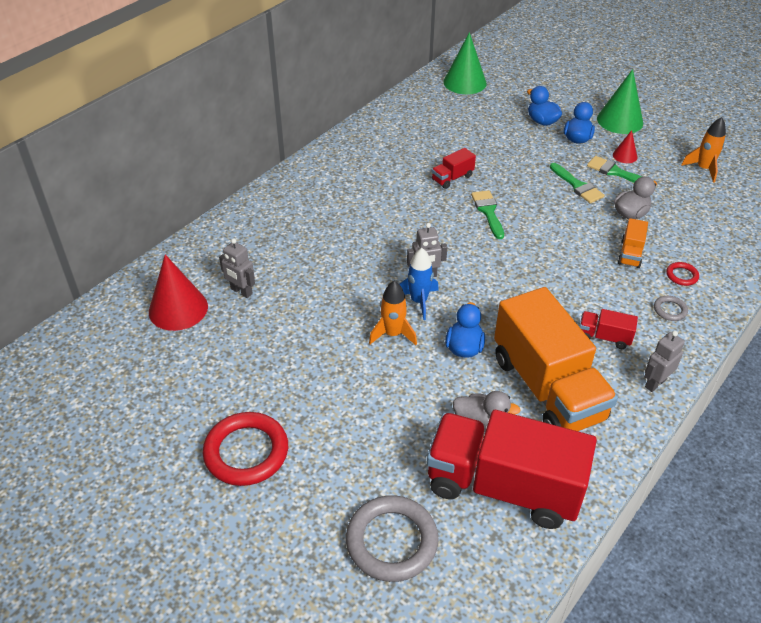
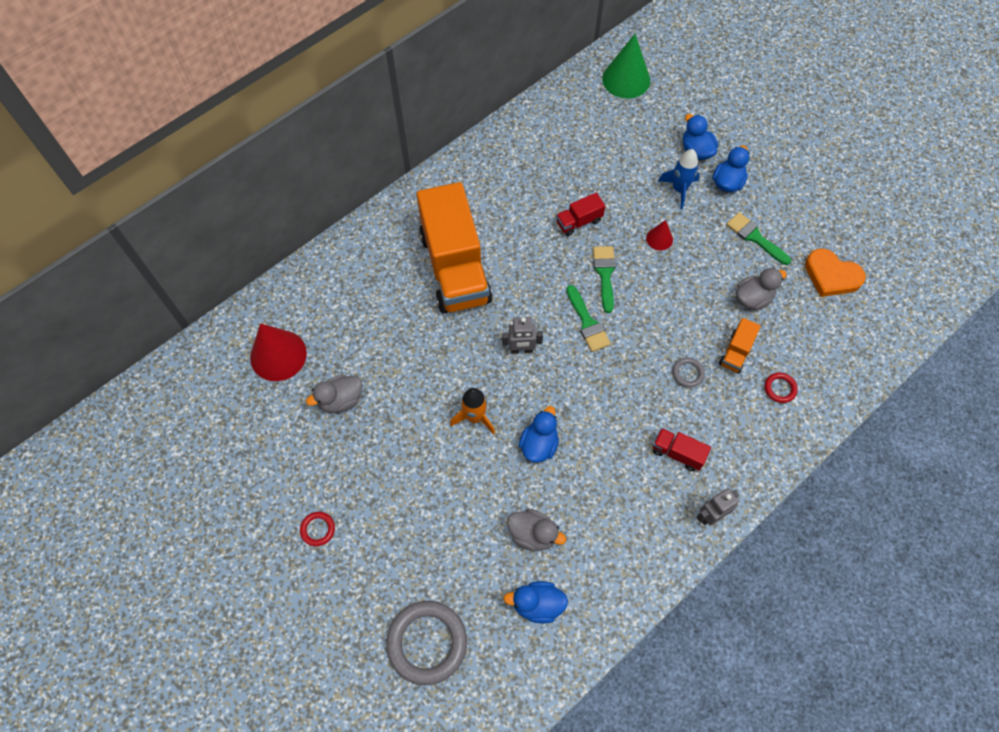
camera: 10 degrees right, 20 degrees up
(241, 291) = (340, 343): grey robot -> none
(246, 452) = (318, 529): red ring -> red ring, size x0.46
(250, 337) = (341, 400): none -> grey duck
(419, 301) = (508, 381): blue rocket -> blue rocket (679, 189)
(503, 486) = (537, 604): red truck -> blue duck
(547, 388) = (606, 504): orange truck -> orange truck (455, 267)
(577, 186) = (708, 251): green brush -> green brush (587, 323)
(620, 120) = (783, 161): green cone -> none
(625, 156) = (772, 215): red cone -> red cone (659, 239)
(670, 310) = (753, 430): grey ring -> grey ring (687, 373)
(694, 191) = (831, 275): none -> orange heart
(703, 169) = (852, 246): orange rocket -> none

